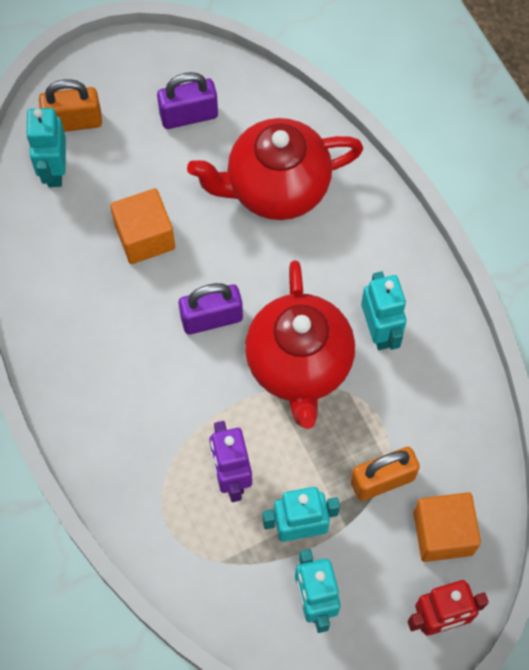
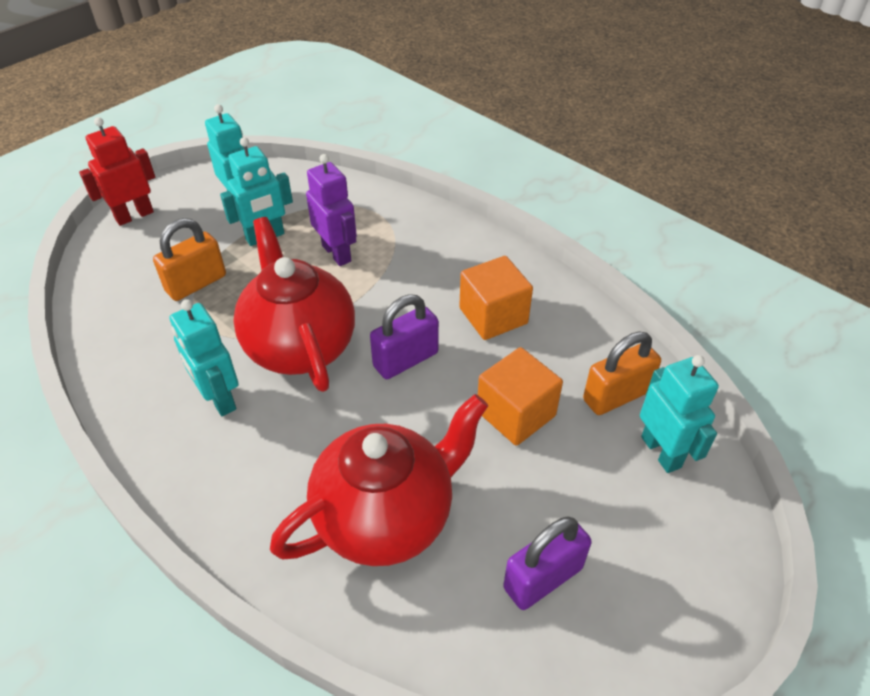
camera: 160 degrees right, 20 degrees down
(73, 121) = (682, 518): orange padlock -> orange padlock (616, 396)
(443, 533) = (134, 264): orange cube -> orange cube (493, 316)

